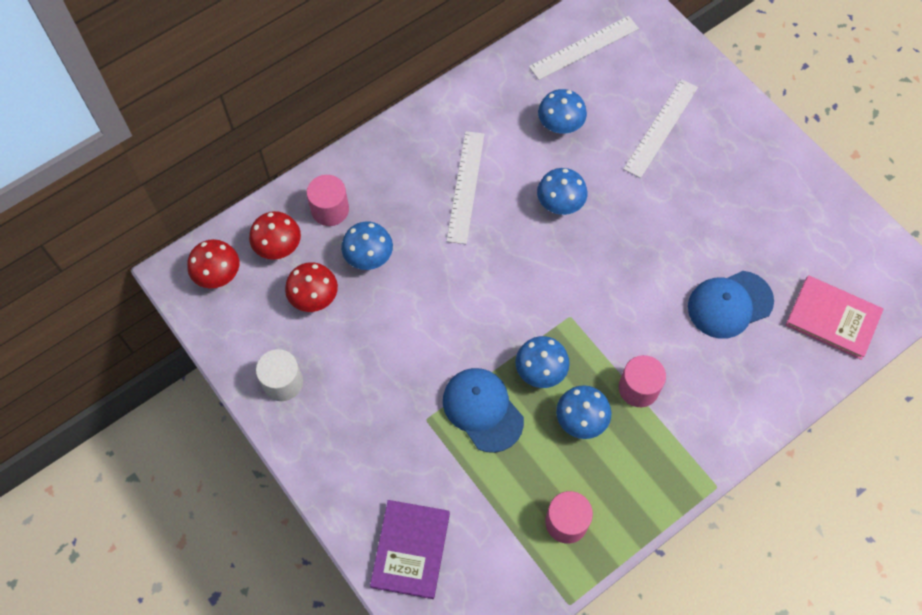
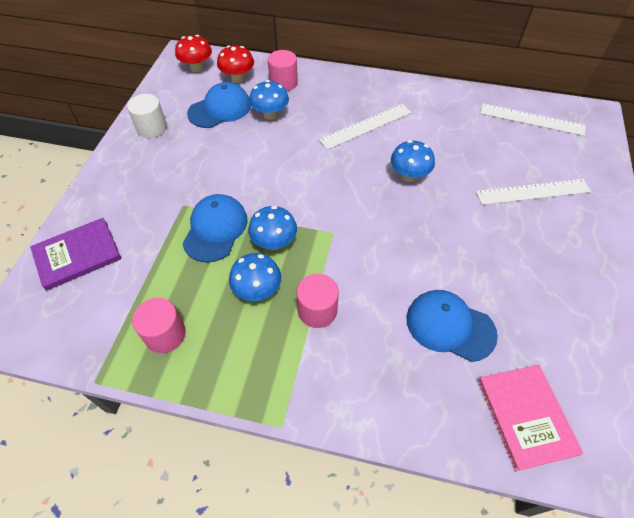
camera: 50 degrees right, 10 degrees down
(314, 298) = (220, 109): red mushroom -> blue cap
(560, 125) = (463, 142): blue mushroom -> none

